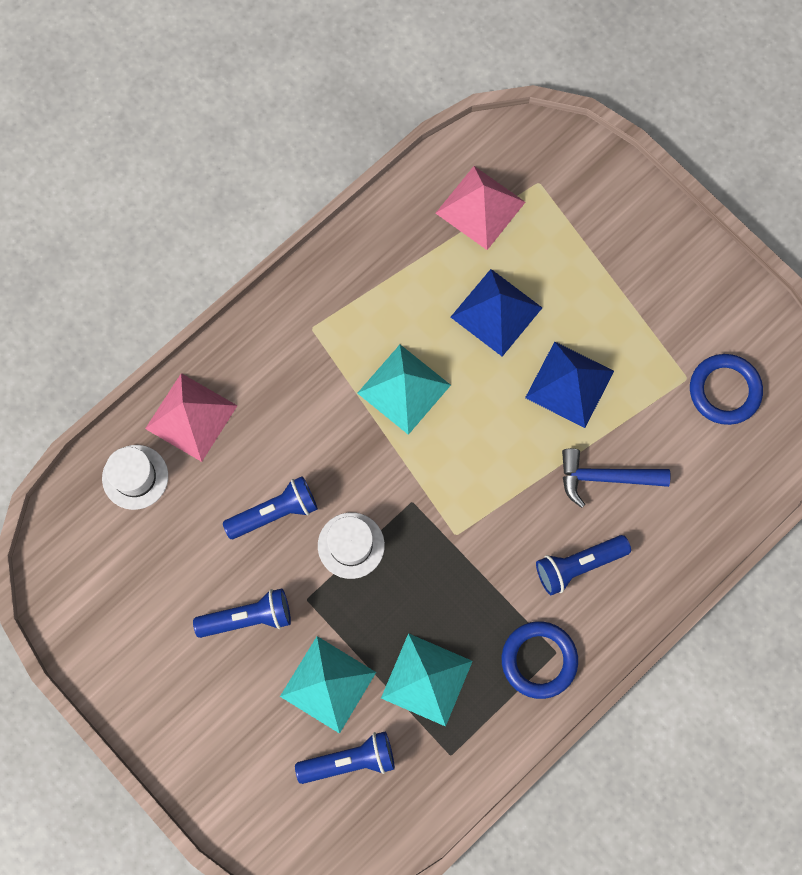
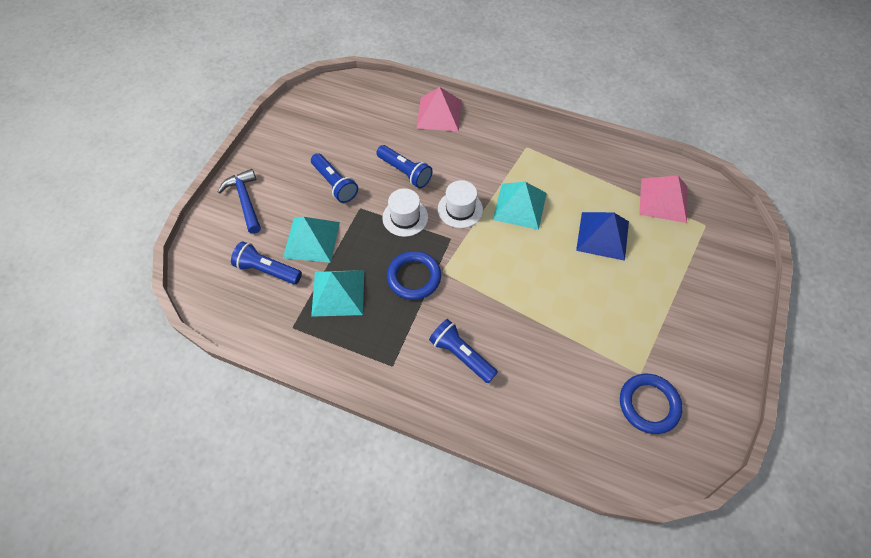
camera: 65 degrees right, 15 degrees down
(135, 477) = (391, 104): white hat -> white hat (460, 209)
(349, 760) = (267, 270): blue flashlight -> blue flashlight turned 150 degrees clockwise
(539, 660) = (381, 356): blue ring -> blue ring (414, 277)
(569, 384) = (584, 297): blue pyramid -> none
(605, 477) = (533, 347): blue hammer -> blue hammer (245, 200)

